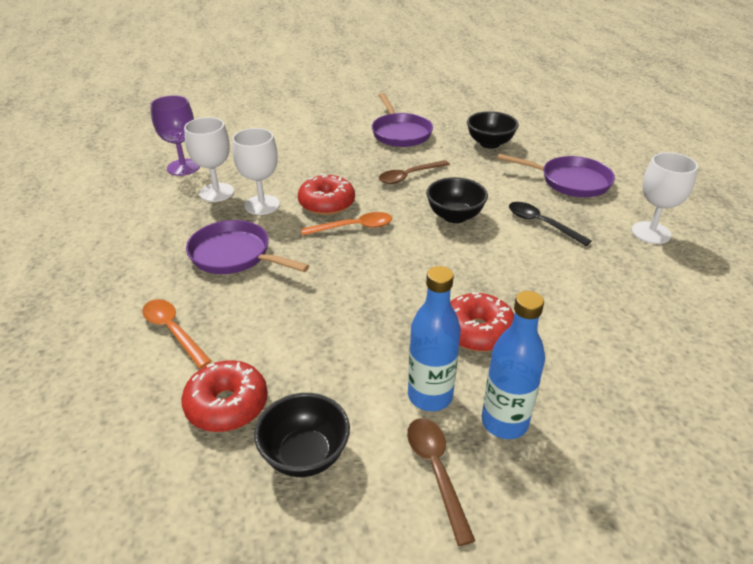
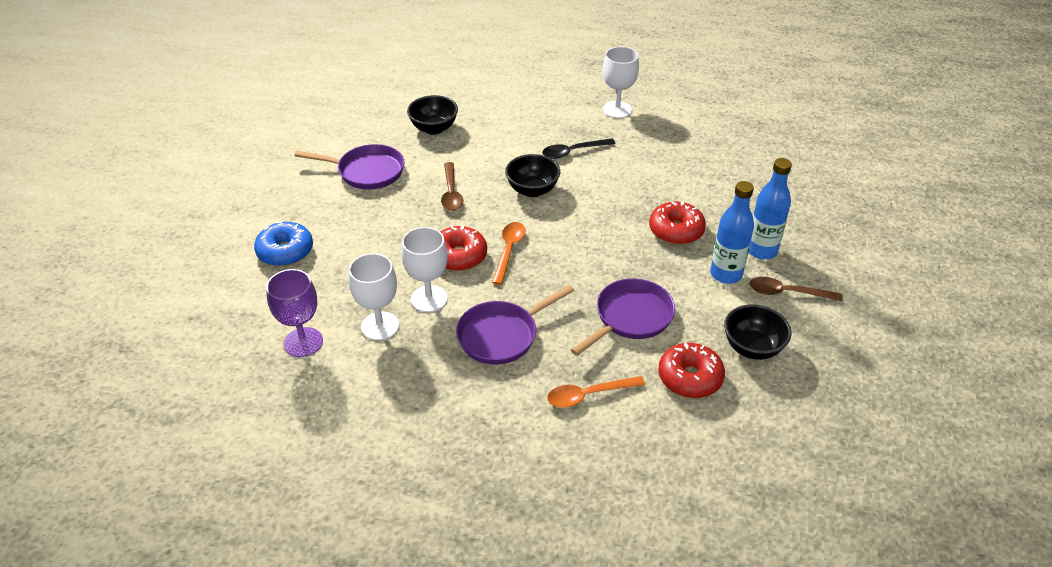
camera: 65 degrees left, 5 degrees up
(278, 131) = (285, 251): none -> blue donut
(570, 181) = (527, 114): purple pan -> purple pan (630, 317)

